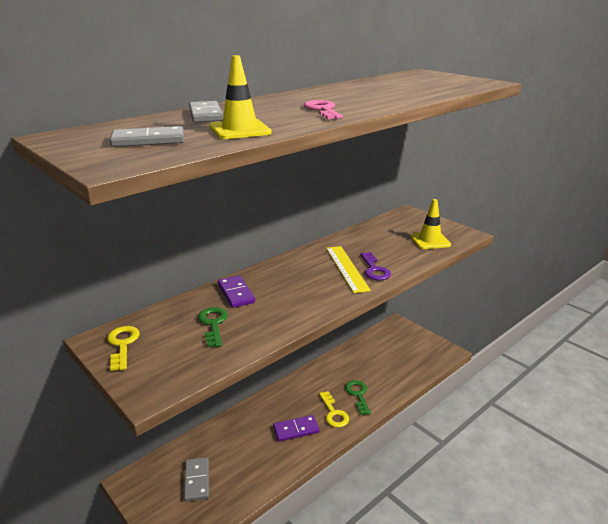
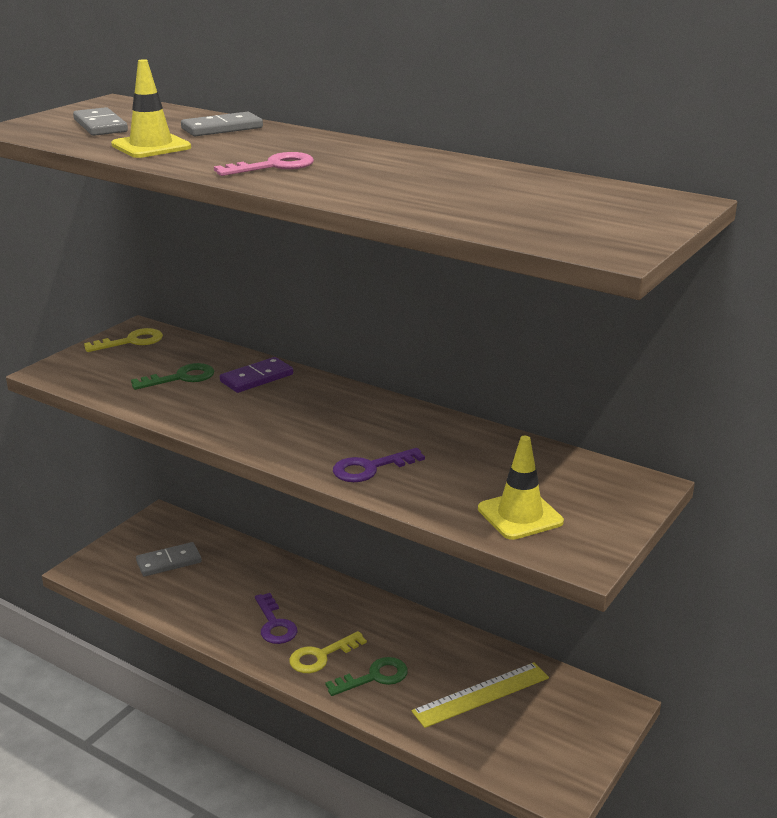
camera: 75 degrees right, 0 degrees up
(296, 430) = (274, 624): purple domino -> purple key
(346, 268) = (364, 444): yellow ruler -> yellow ruler (481, 694)

